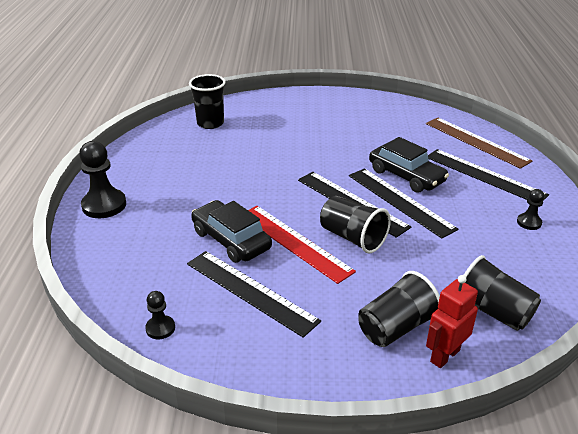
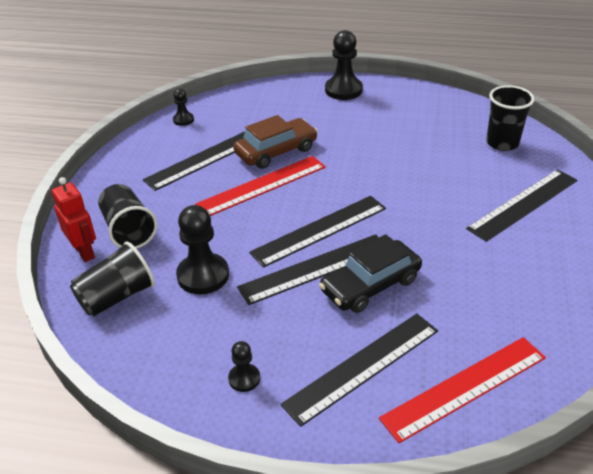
camera: 100 degrees right, 5 degrees up
(231, 240) = (276, 151): black car -> brown car
(291, 118) = (523, 204): none -> black ruler
(352, 238) = (258, 222): black cup -> none
(437, 260) = (203, 275): none -> black pawn
(476, 142) = (464, 387): brown ruler -> red ruler

